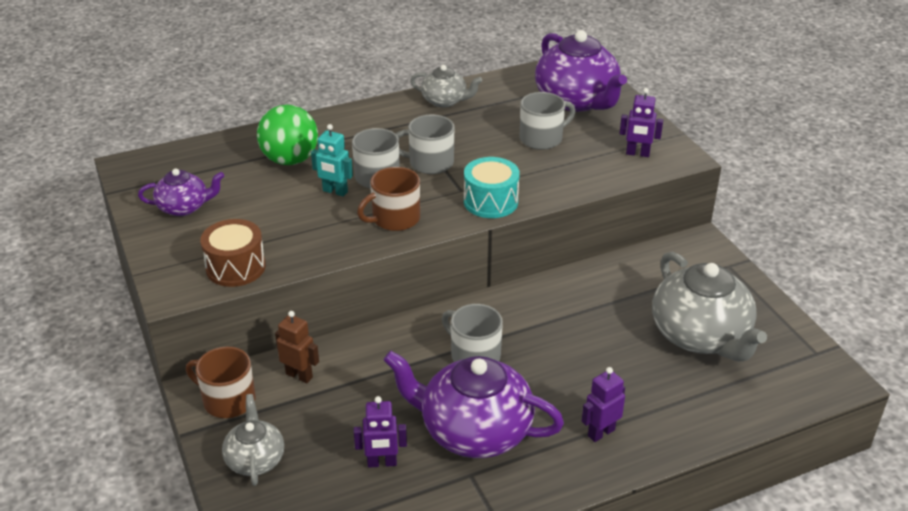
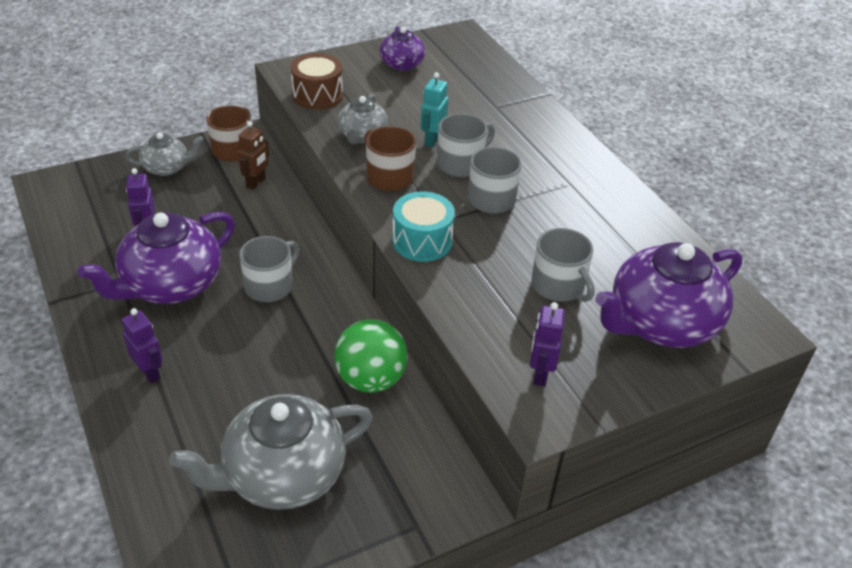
camera: 85 degrees right, 5 degrees up
(290, 160) = (483, 112): green ball -> green ball (371, 379)
(445, 101) = (623, 209): grey teapot -> grey teapot (362, 135)
(474, 431) = (171, 285): purple teapot -> purple teapot turned 150 degrees counterclockwise

